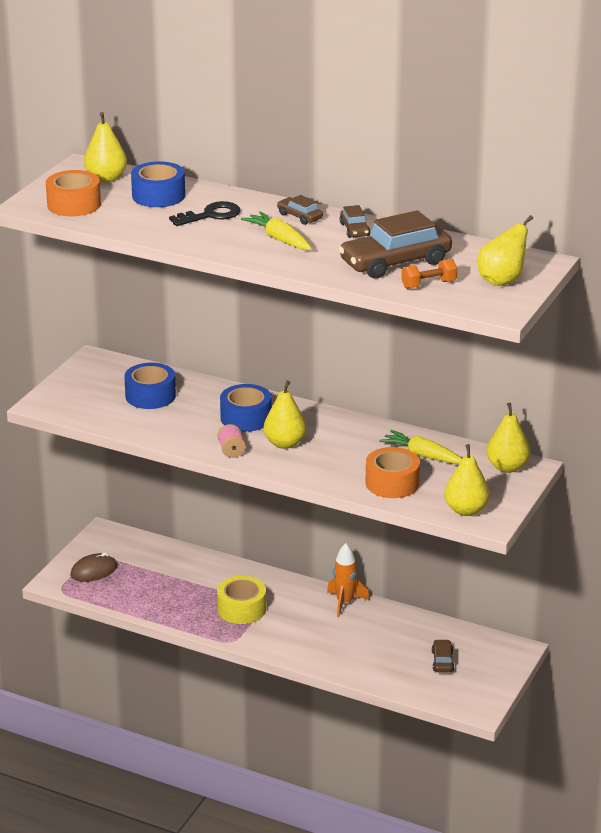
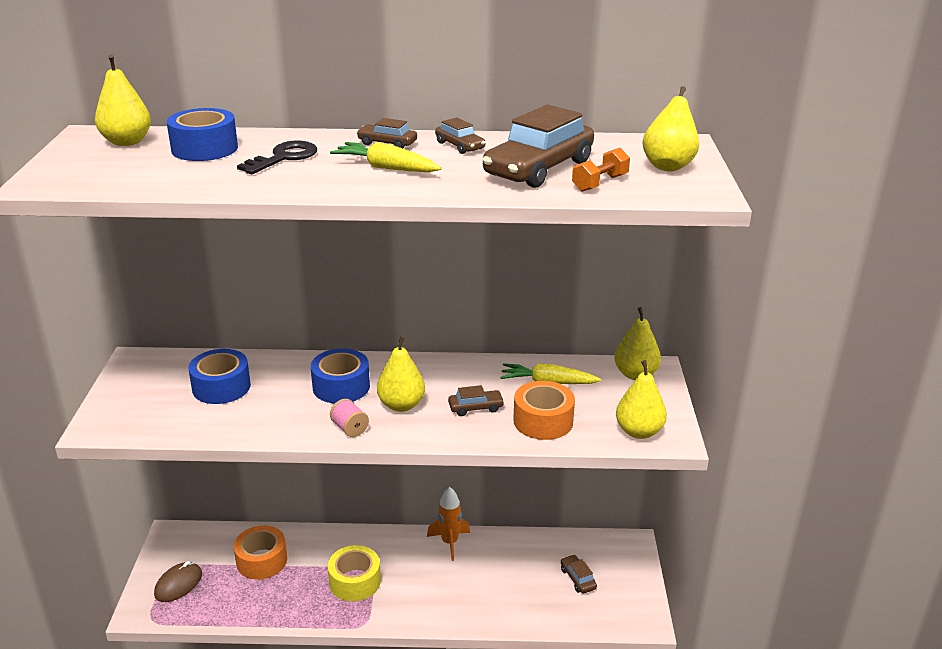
camera: 25 degrees left, 0 degrees up
(74, 204) = (102, 173): orange tape -> orange tape (261, 560)
(344, 460) = (475, 408): none -> brown car

